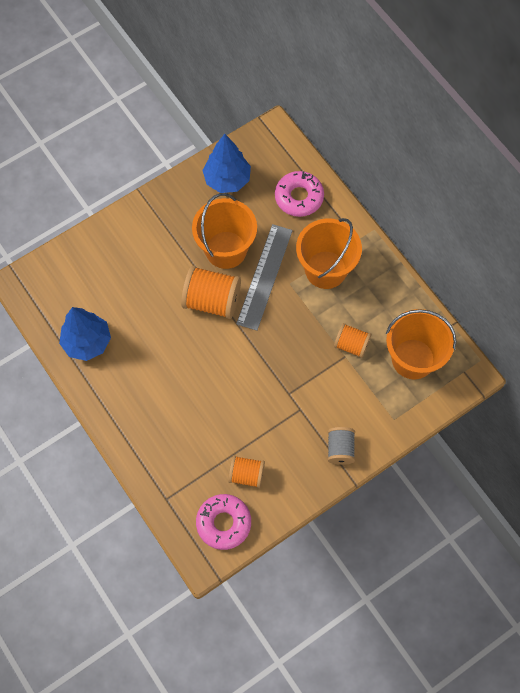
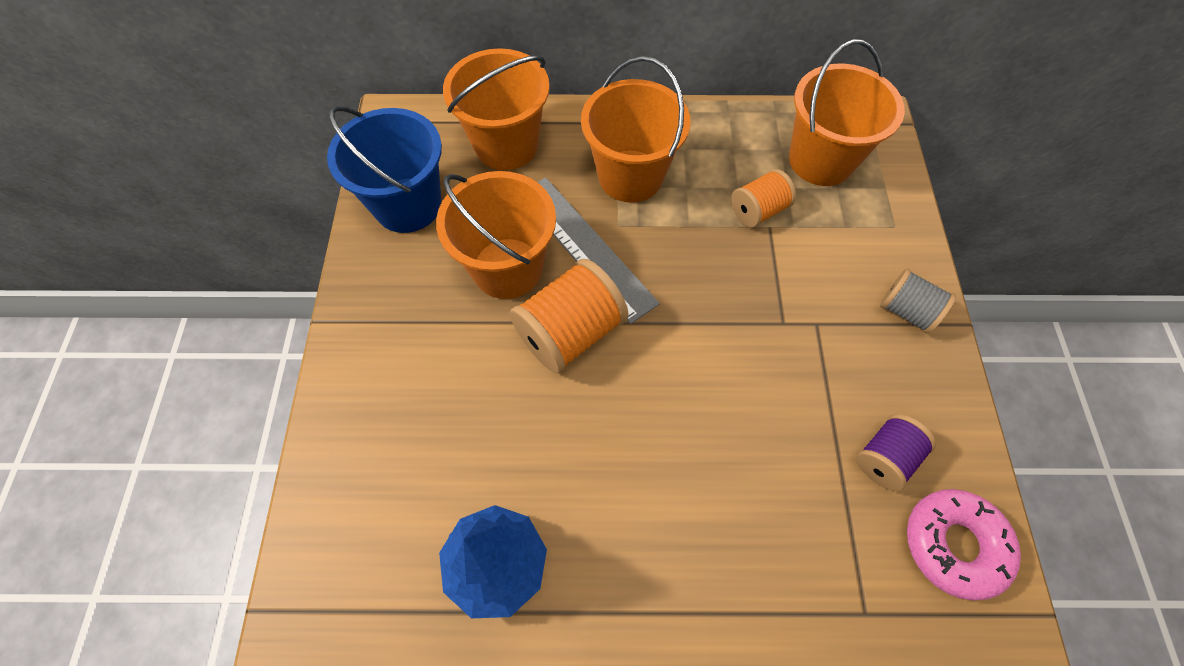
camera: 55 degrees left, 5 degrees down
(227, 180) = (408, 205): blue tree -> blue bucket
(246, 475) = (885, 458): orange spool -> purple spool
(299, 197) = (506, 145): pink donut -> orange bucket

